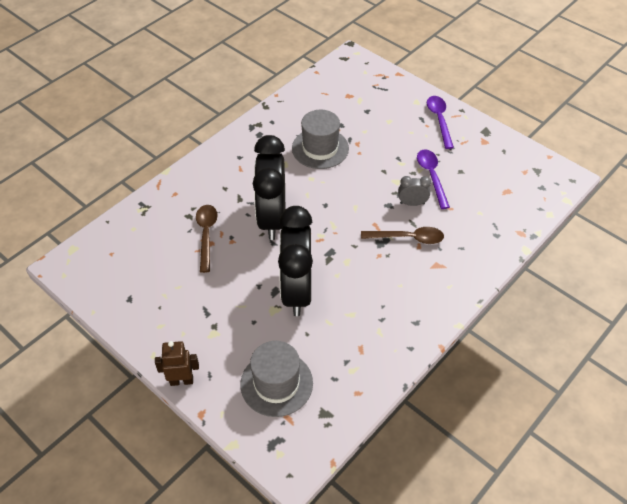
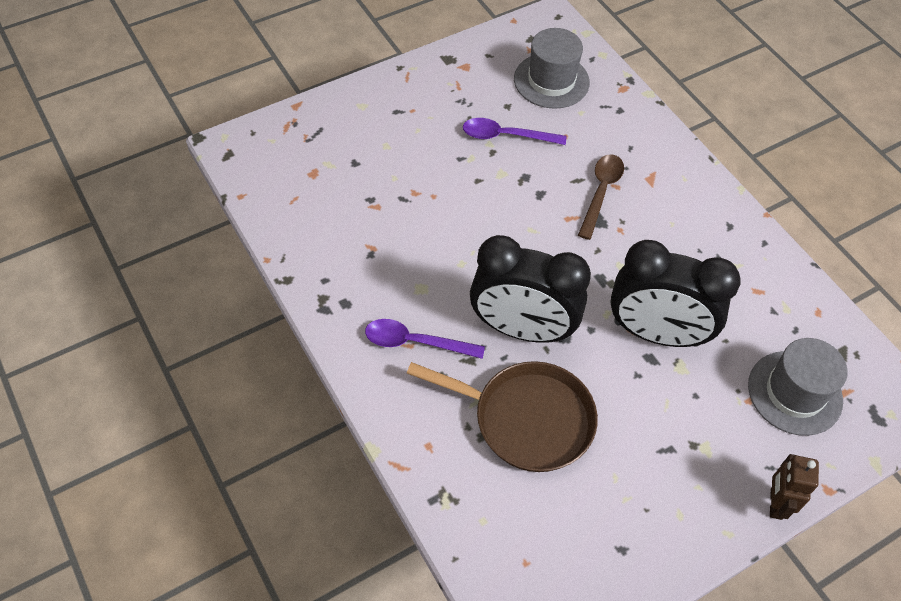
camera: 75 degrees left, 5 degrees up
(206, 235) = (527, 419): brown spoon -> brown pan
(320, 148) = (407, 237): grey hat -> grey hat (551, 81)
(412, 203) = (545, 170): grey clock -> none
(439, 120) = (408, 95): purple spoon -> purple spoon (415, 342)

